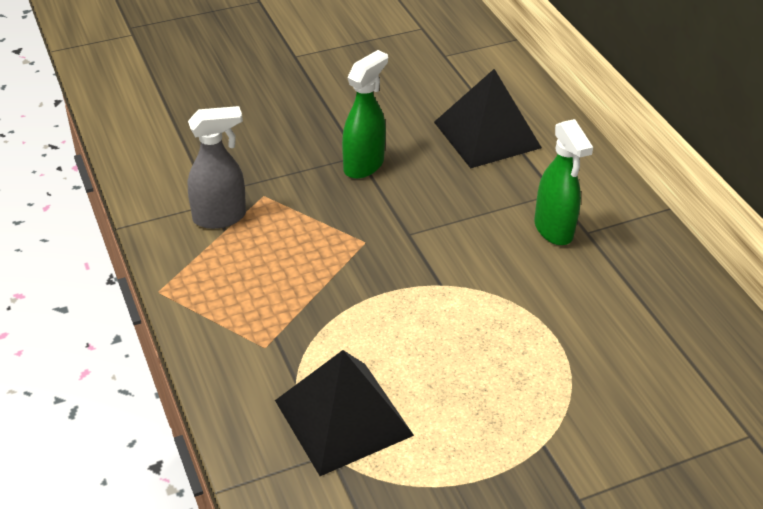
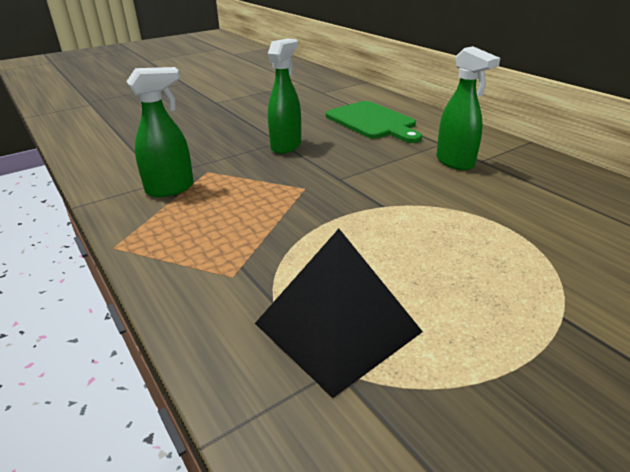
camera: 10 degrees left, 10 degrees down
(220, 217) = (170, 189): grey spray bottle -> green spray bottle
(487, 134) = (372, 122): black pyramid -> green cutting board

